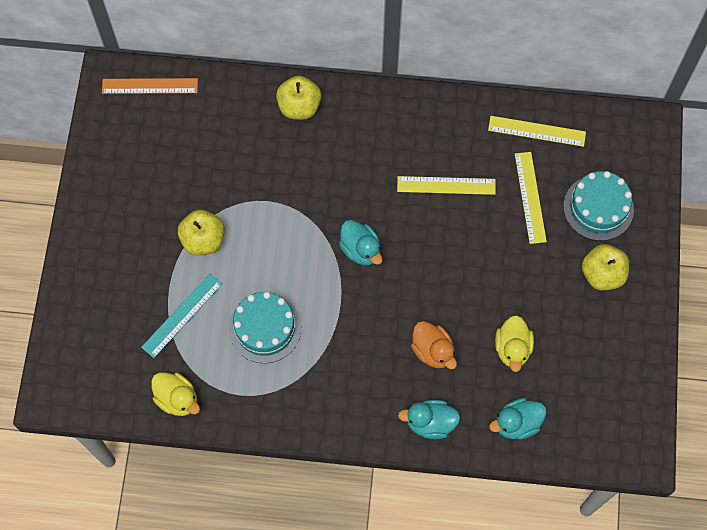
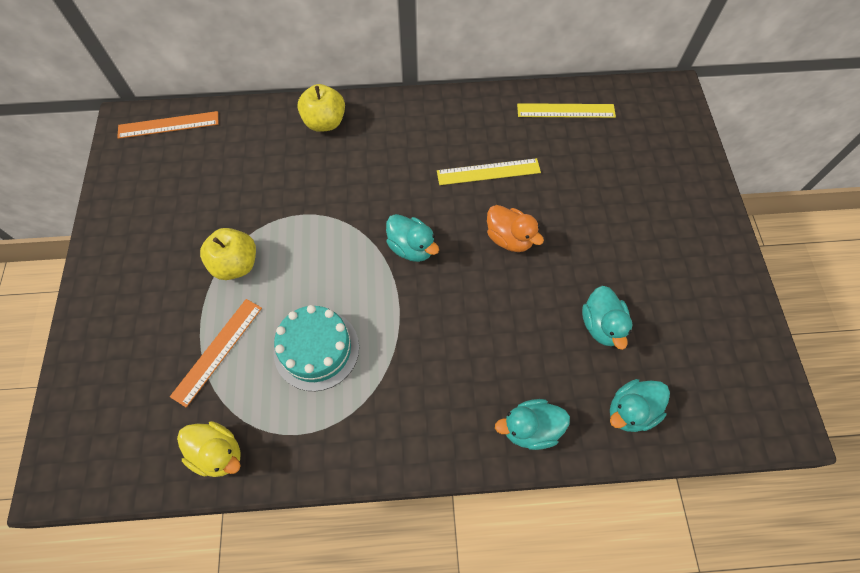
camera: 10 degrees left, 5 degrees down
(182, 315) = (217, 351): turquoise ruler -> orange ruler
(432, 351) = (513, 343): orange duck -> orange duck (509, 238)
(512, 348) = (601, 325): yellow duck -> turquoise duck
(530, 197) = (577, 170): yellow ruler -> none
(598, 208) = (647, 170): turquoise cake -> none
(602, 274) = (673, 232): yellow apple -> none

